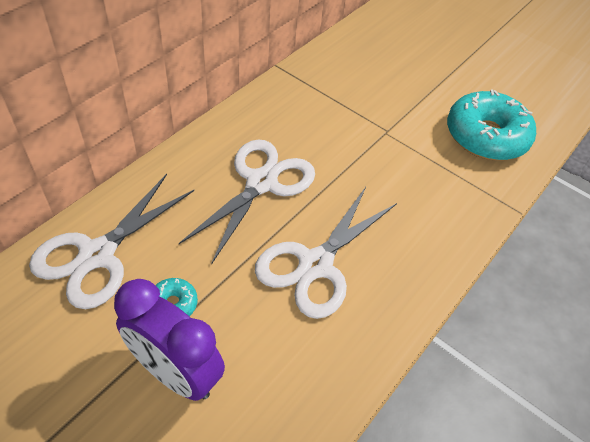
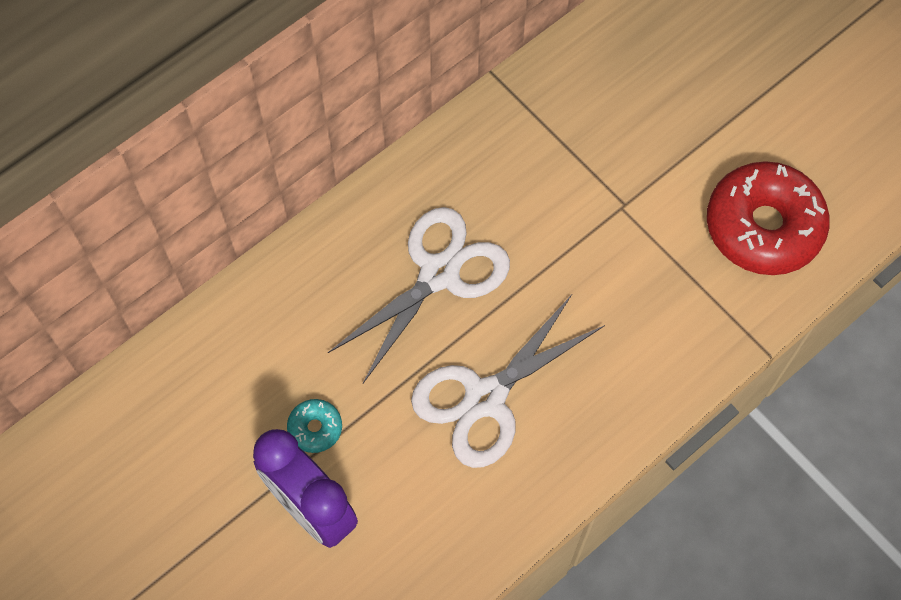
camera: 15 degrees right, 15 degrees up
(98, 255) = (235, 355): white scissors -> none
(486, 136) = (763, 227): turquoise donut -> red donut

